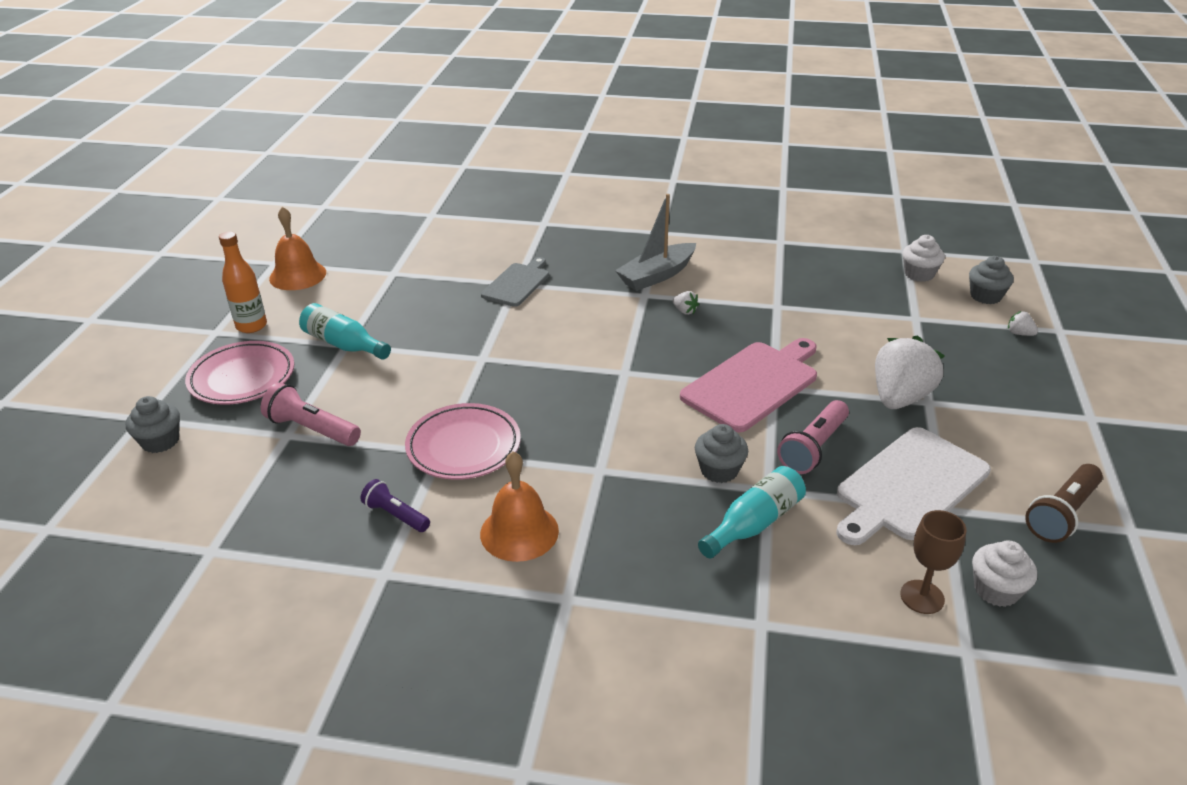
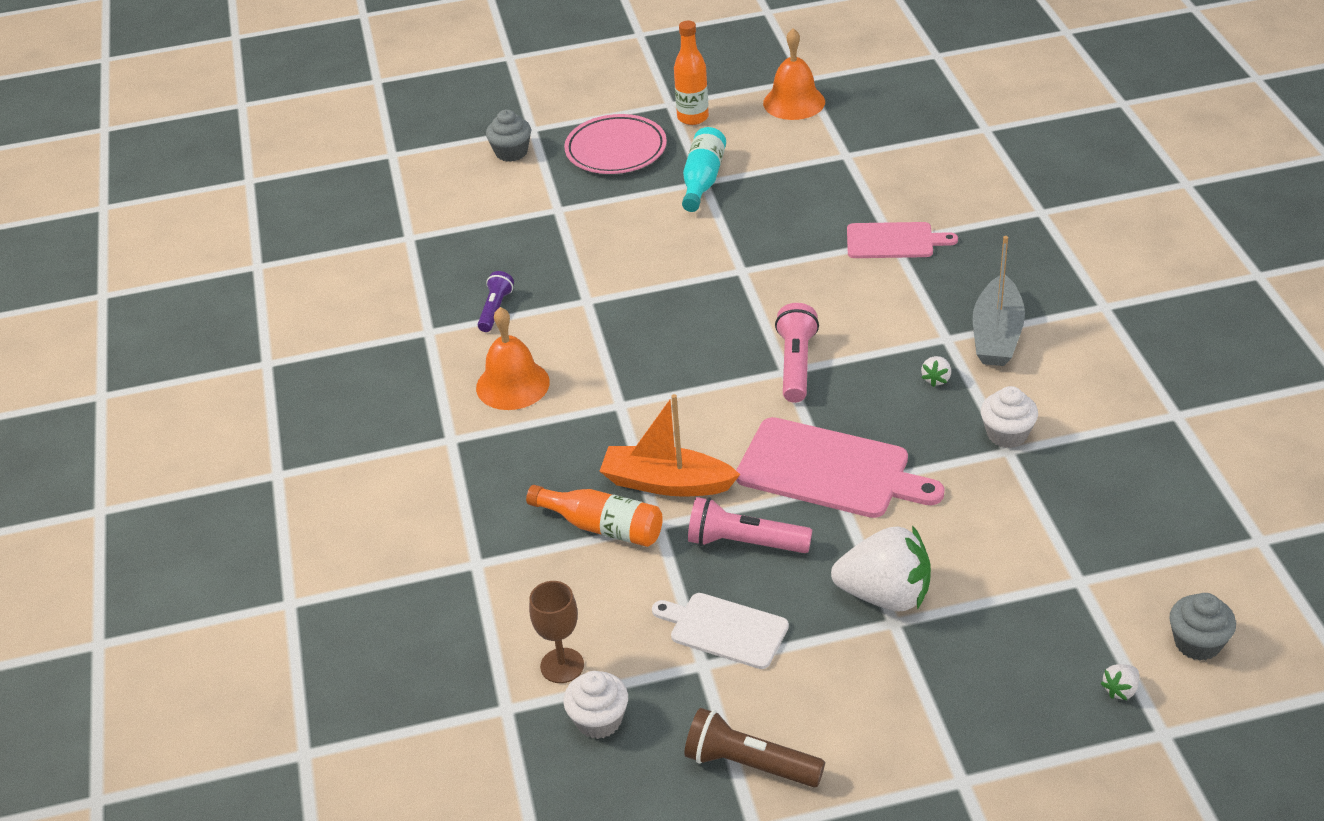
camera: 70 degrees right, 5 degrees up
(312, 429) = (573, 219): pink flashlight -> pink flashlight (796, 364)
(463, 446) = (602, 311): pink plate -> none
(517, 283) = (894, 241): grey cutting board -> pink cutting board
(657, 275) = (997, 335): grey boat -> grey boat turned 105 degrees counterclockwise
(719, 470) = (666, 483): grey cupcake -> orange boat
(754, 523) = (602, 527): turquoise bottle -> orange bottle
(909, 486) = (724, 630): white cutting board -> white cutting board, size x0.62
(919, 274) = (1202, 565): white cupcake -> white cupcake (1007, 434)
(1019, 333) = (1120, 690): white strawberry -> white strawberry turned 150 degrees counterclockwise

